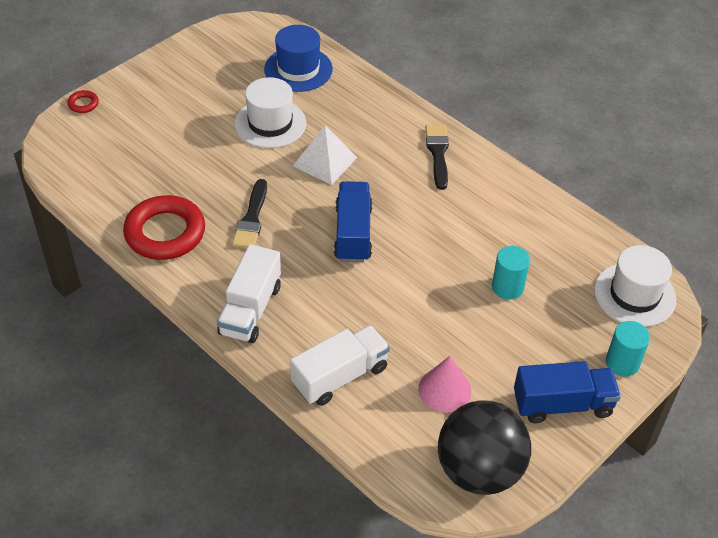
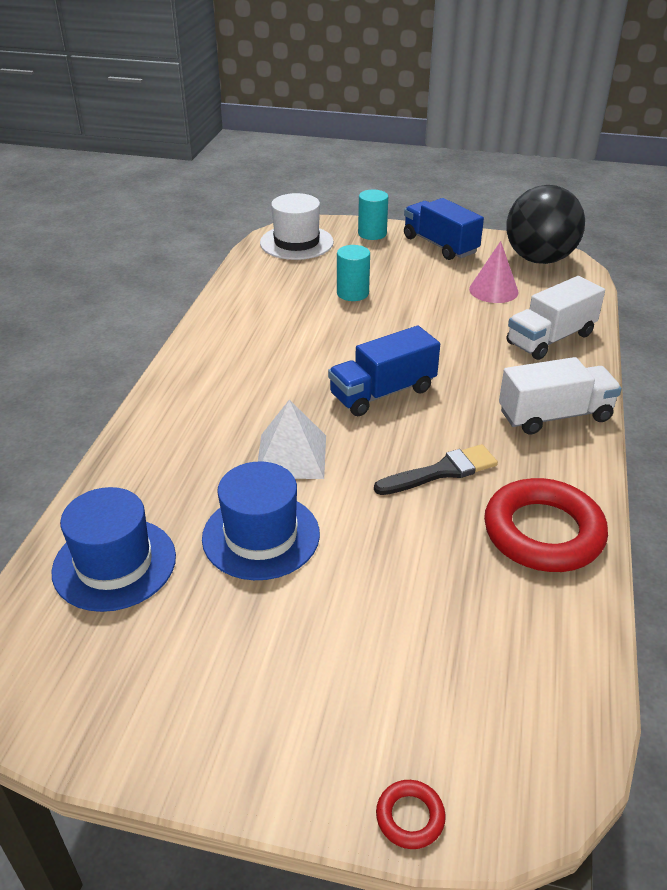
camera: 120 degrees left, 10 degrees down
(270, 123) = (261, 536): white hat -> blue hat
(340, 376) = (550, 339): white truck -> white truck turned 60 degrees counterclockwise
(438, 153) = (204, 381): black brush -> none

